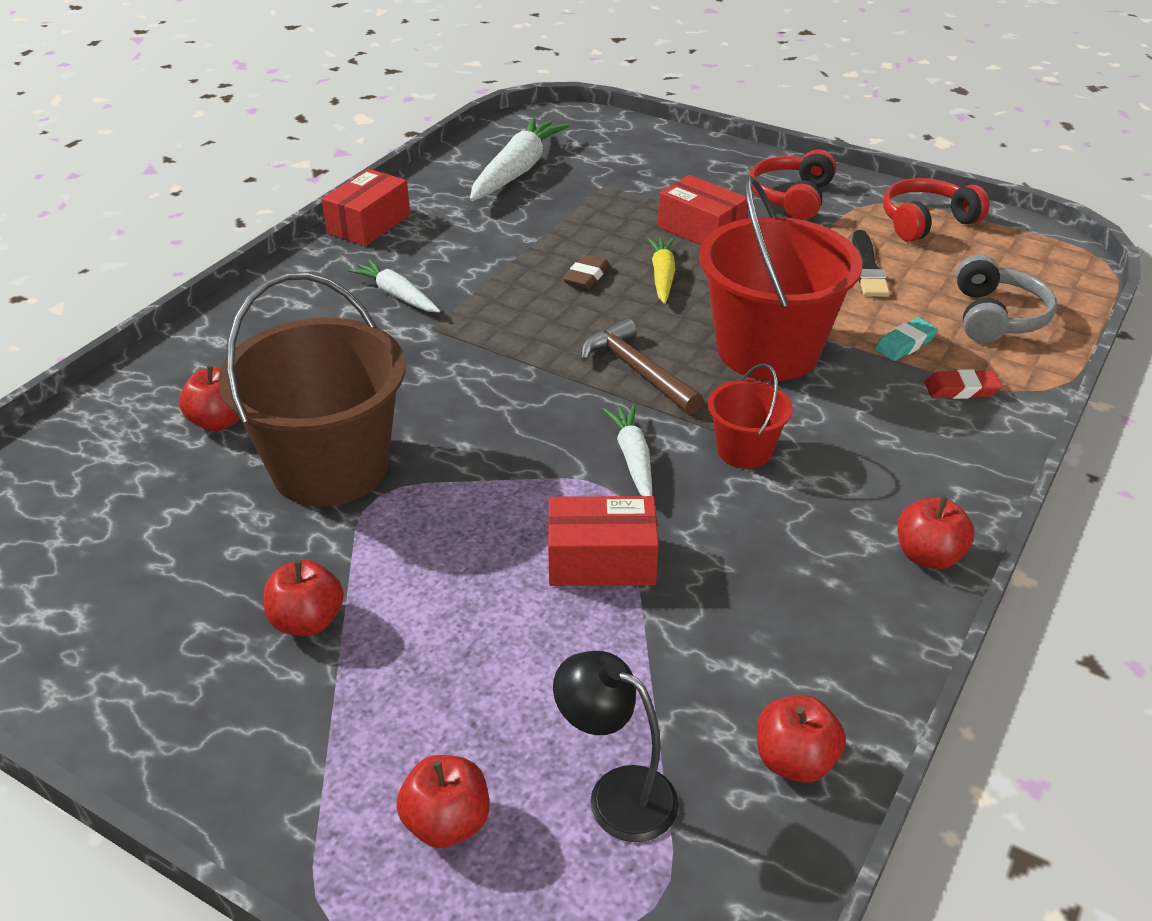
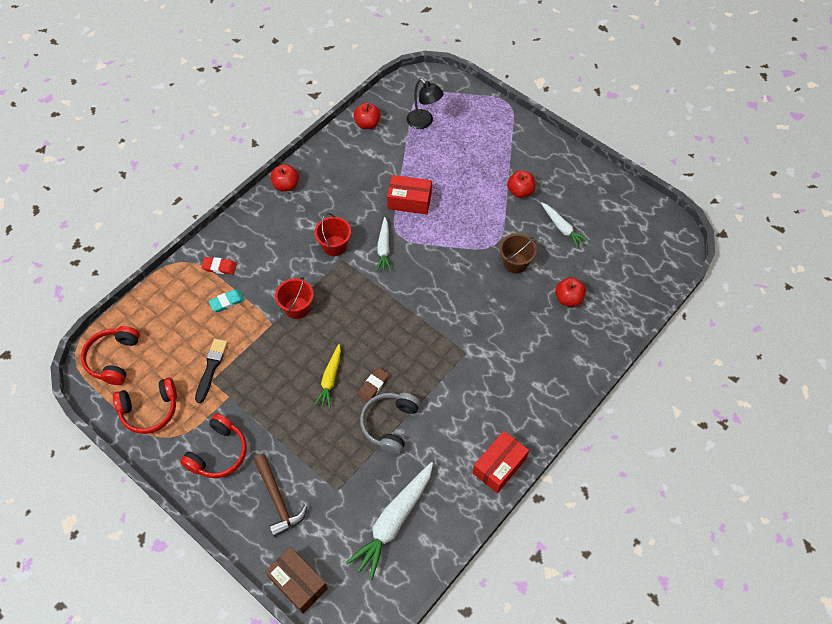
camera: 170 degrees left, 20 degrees up
(330, 467) = (515, 263): brown bucket -> brown bucket, size x0.48
(397, 295) = (483, 385): white carrot -> white carrot (562, 228)
(447, 822) = (475, 121): red apple -> none
(624, 126) = (298, 583): none -> brown box
(636, 370) = (367, 303): brown hammer -> brown hammer (278, 500)
(701, 230) = (291, 424): red box -> none
(768, 350) = (297, 308): red bucket -> red bucket, size x0.48
(996, 317) = (168, 315): grey headphones -> grey headphones (390, 424)
(1035, 262) = (113, 359): none -> red headphones

